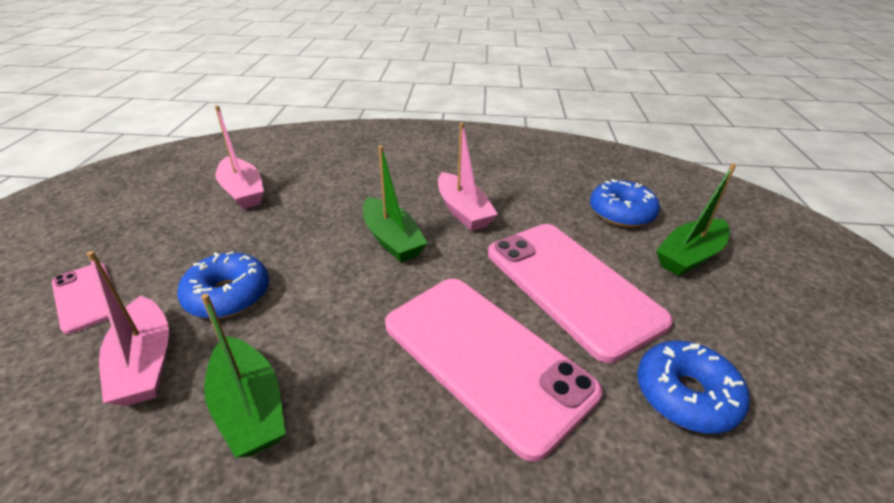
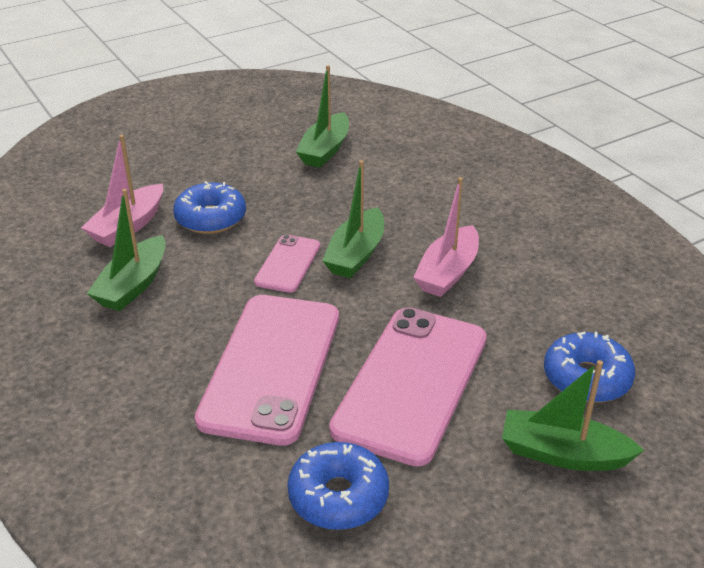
camera: 55 degrees right, 0 degrees up
(86, 297) = (153, 168): pink phone -> pink phone (288, 264)
(243, 192) = (325, 150): pink boat -> green boat

